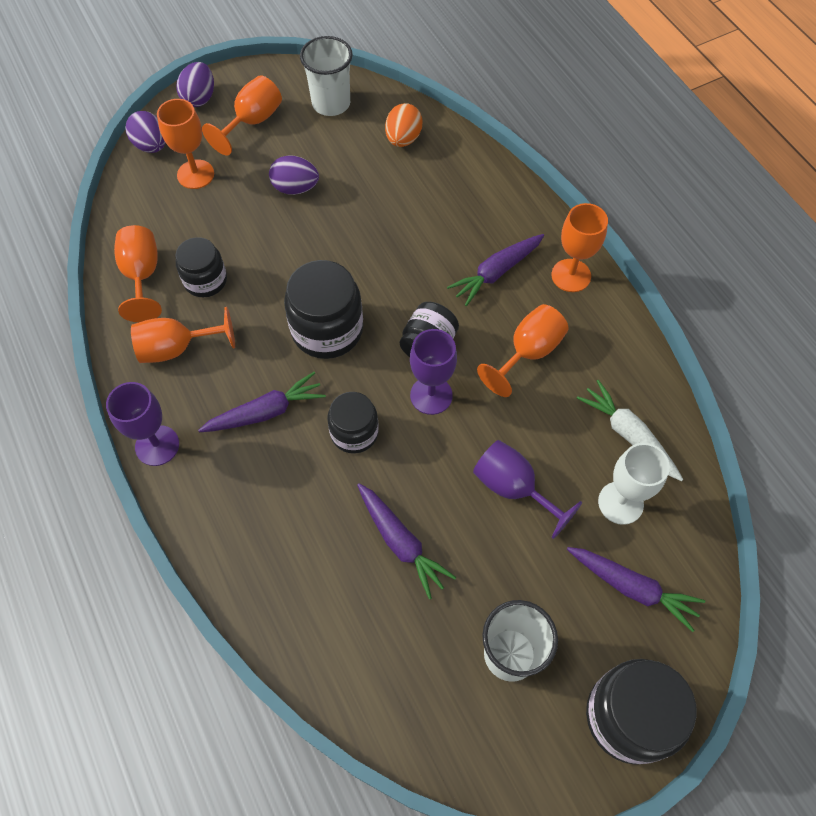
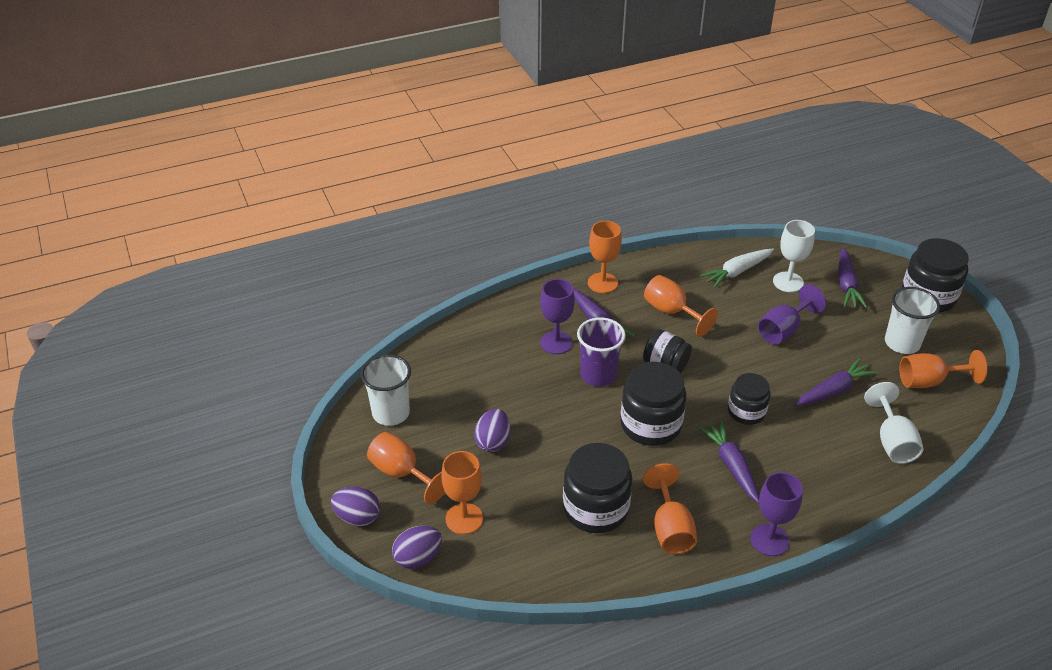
camera: 85 degrees left, 20 degrees down
(142, 276) = (587, 558): orange goblet -> orange goblet (929, 381)
(205, 280) = (595, 508): black jar -> black jar, size x1.59
(311, 608) = (892, 441): none -> white goblet
(403, 139) = (446, 366): orange egg -> none
(403, 276) = (598, 375): none -> purple cup
(431, 395) = (711, 366): purple goblet -> purple goblet (556, 343)
(632, 588) = (846, 285): purple carrot -> purple carrot turned 150 degrees clockwise

